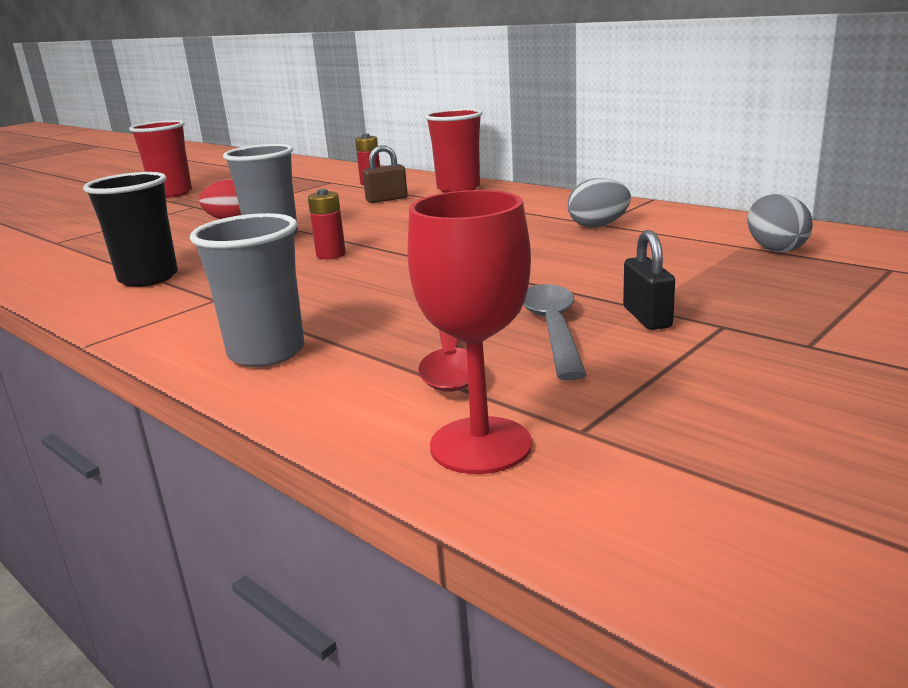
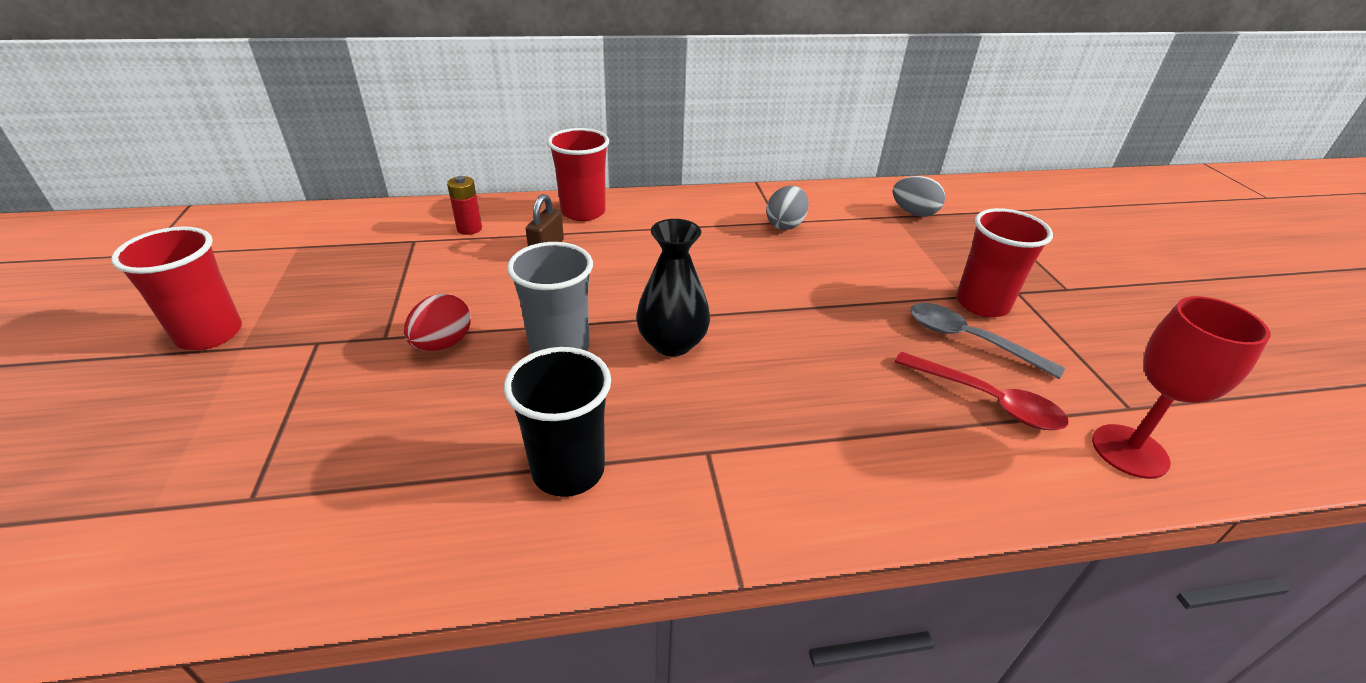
camera: 55 degrees left, 15 degrees up
(266, 353) = (888, 474): grey cup -> none
(331, 255) = (672, 343): red battery -> black vase
(647, 317) = (982, 304): black padlock -> red cup

